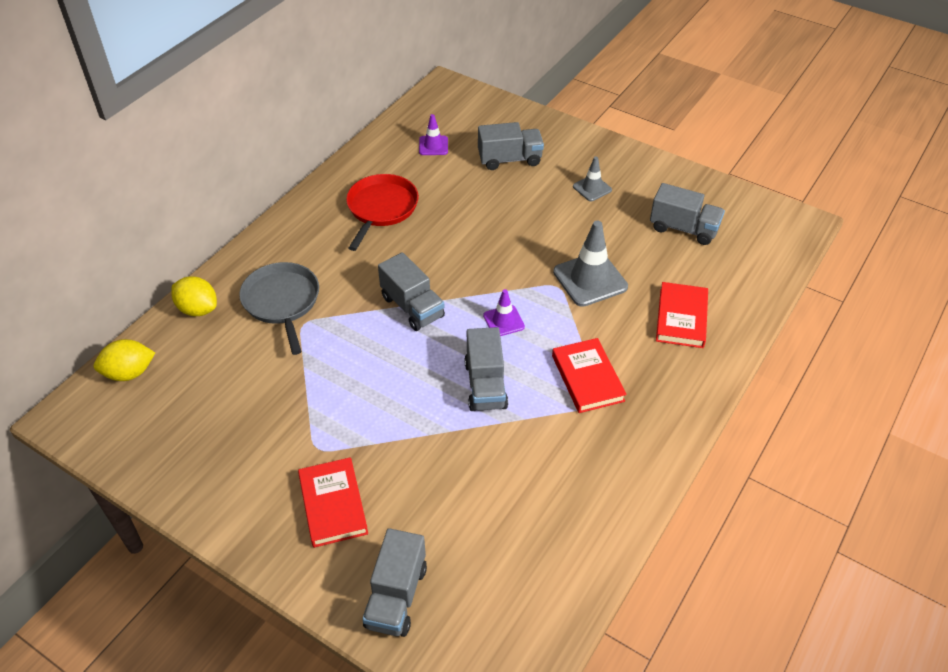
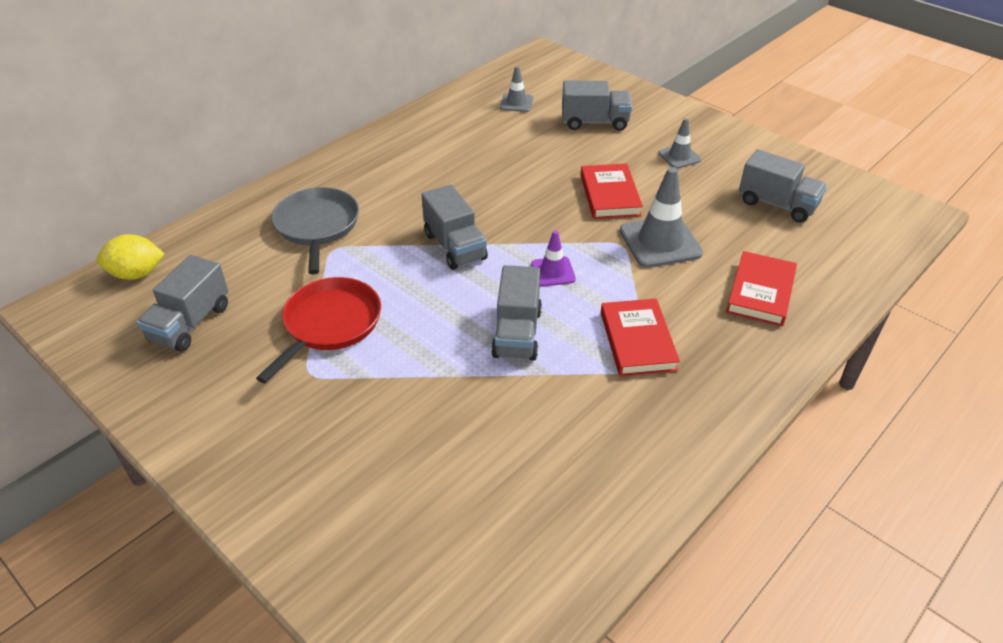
camera: 10 degrees right, 5 degrees down
(198, 309) = (228, 223): yellow lemon -> none
(333, 504) = (309, 435): red book -> red book (610, 195)
(381, 208) = (447, 152): red pan -> red pan (330, 324)
(396, 596) = (352, 549): grey truck -> grey truck (190, 323)
(433, 146) = (516, 103): purple traffic cone -> grey traffic cone

